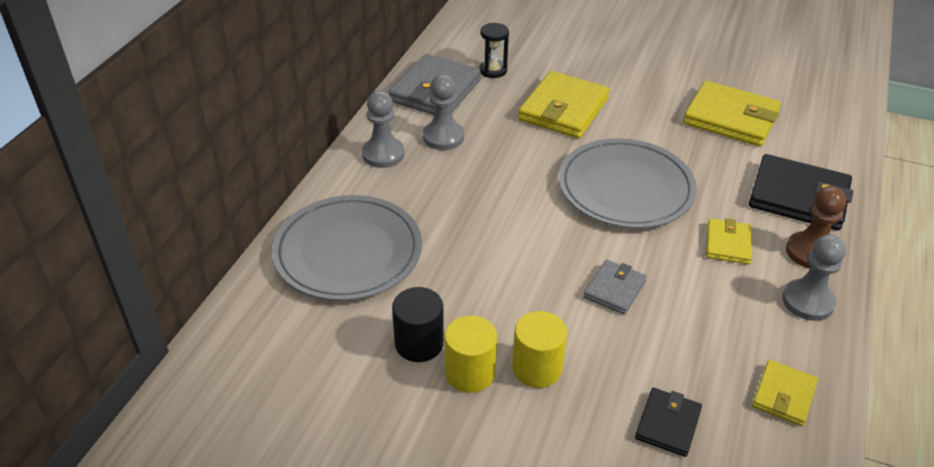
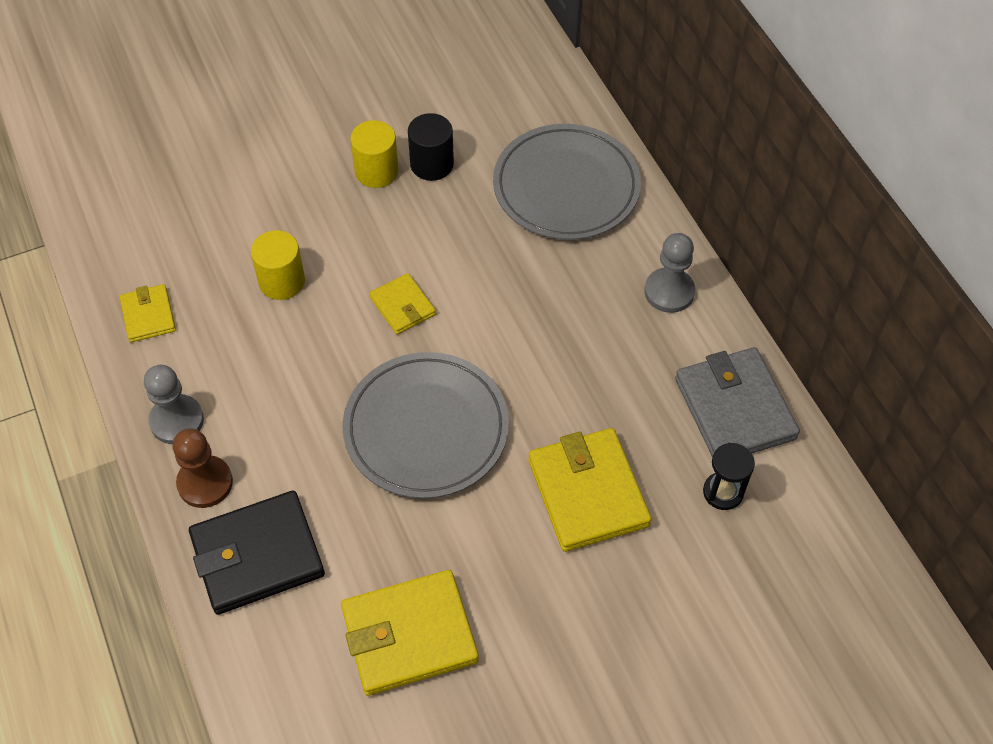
camera: 135 degrees right, 15 degrees up
(443, 137) = (648, 354): grey pawn -> none
(537, 368) = (336, 207): yellow cylinder -> yellow cylinder (282, 281)
(614, 289) = (339, 310): grey wallet -> none
(668, 424) = (215, 234): black wallet -> none
(728, 244) = (284, 433): yellow wallet -> yellow wallet (402, 306)

